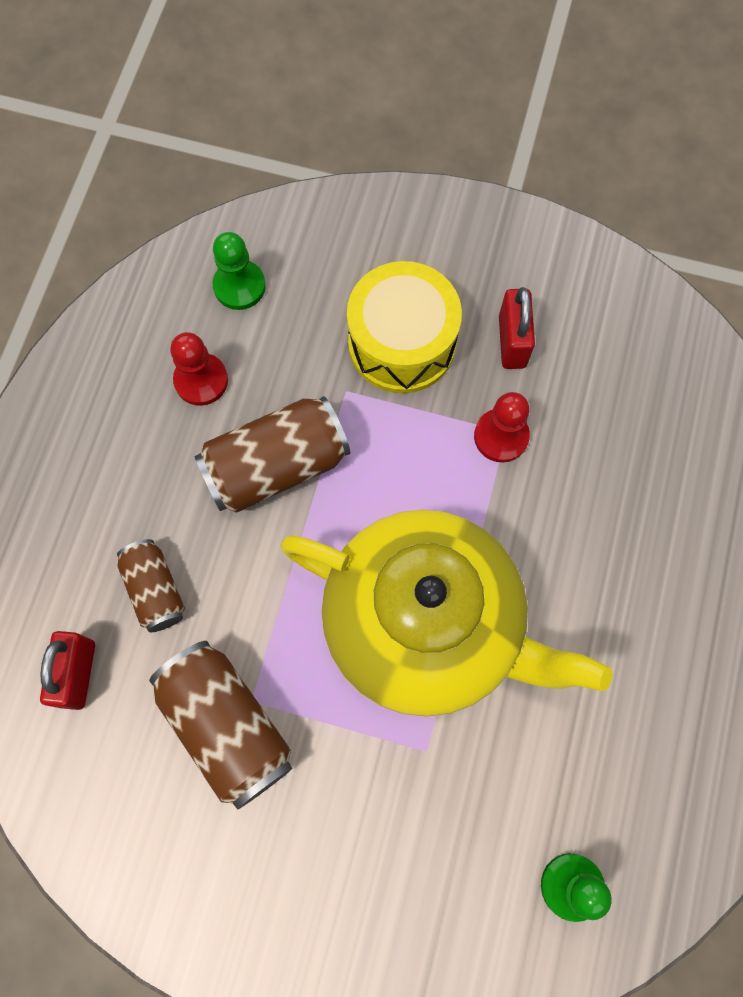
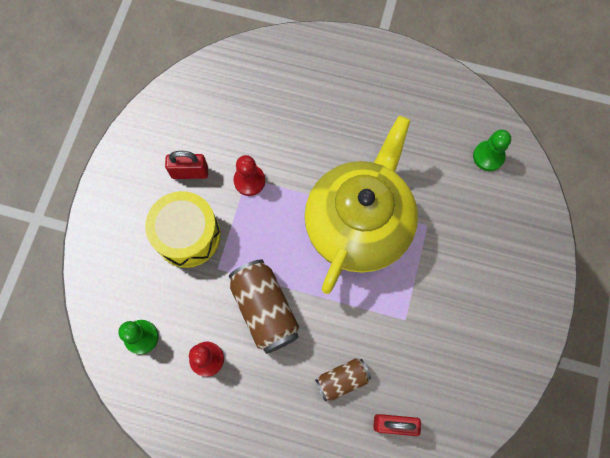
camera: 90 degrees left, 0 degrees up
(227, 725) = (419, 333): brown can -> none

